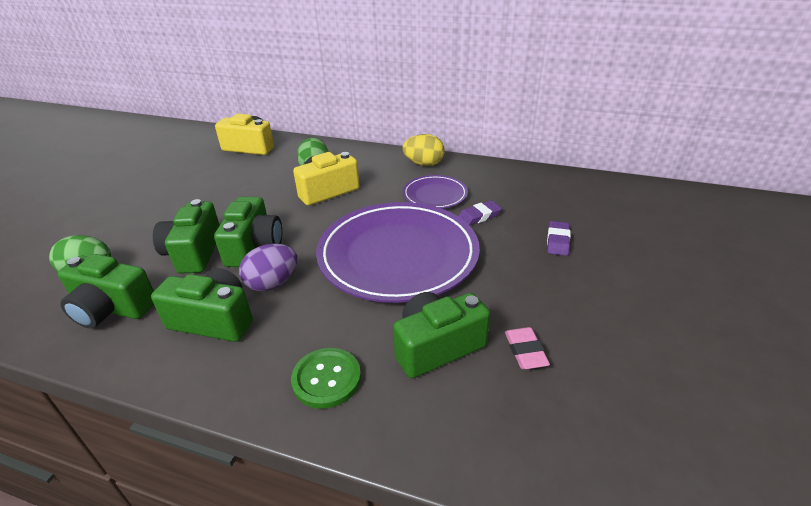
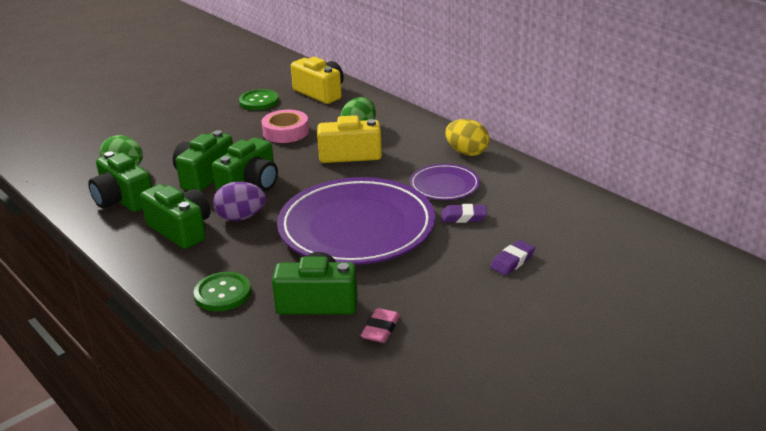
camera: 30 degrees right, 5 degrees down
(195, 168) = (259, 101): none -> green button
(246, 188) = (286, 132): none -> pink tape

